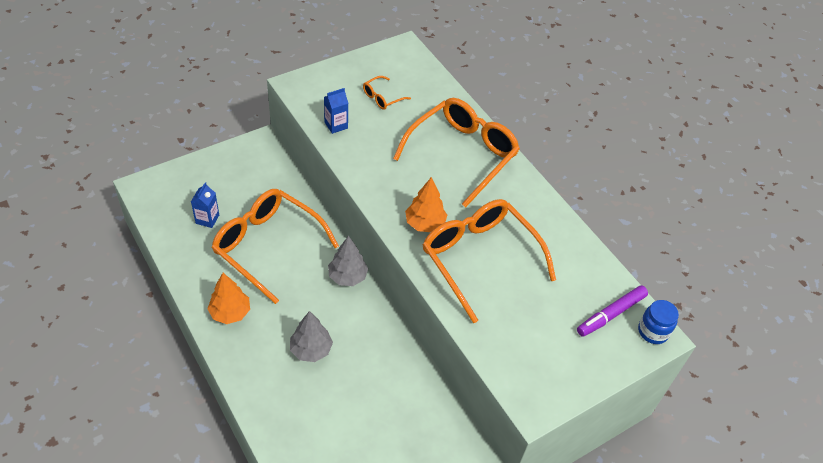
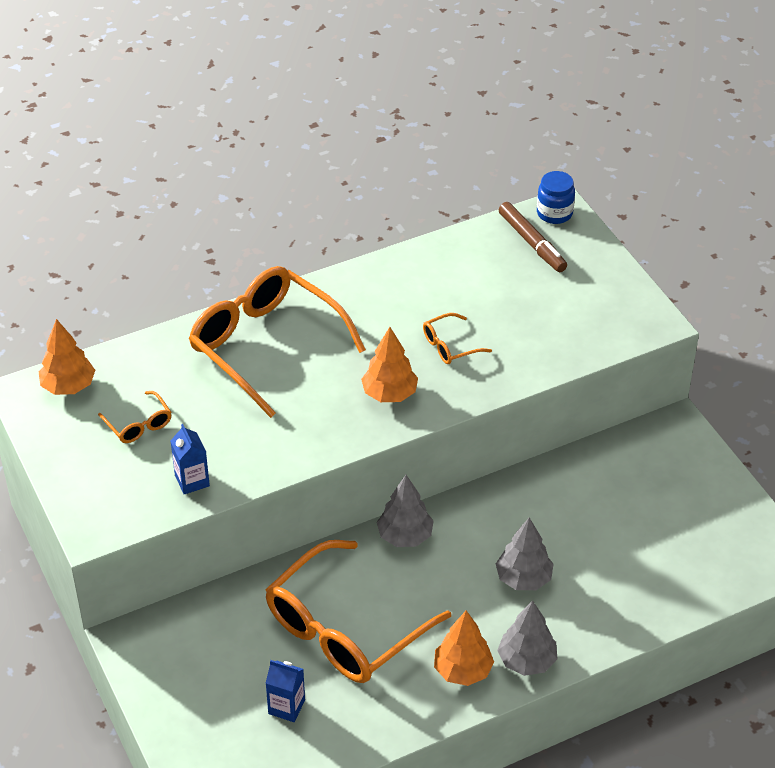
camera: 80 degrees left, 5 degrees down
(236, 351) = (526, 661): none -> grey tree
(411, 64) = (68, 386): none -> orange tree
(480, 260) = (450, 345): orange glasses -> orange glasses, size x0.42
(611, 314) = (532, 243): purple marker -> brown marker

